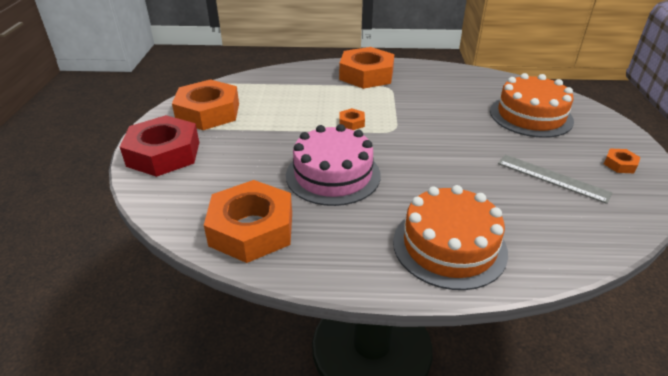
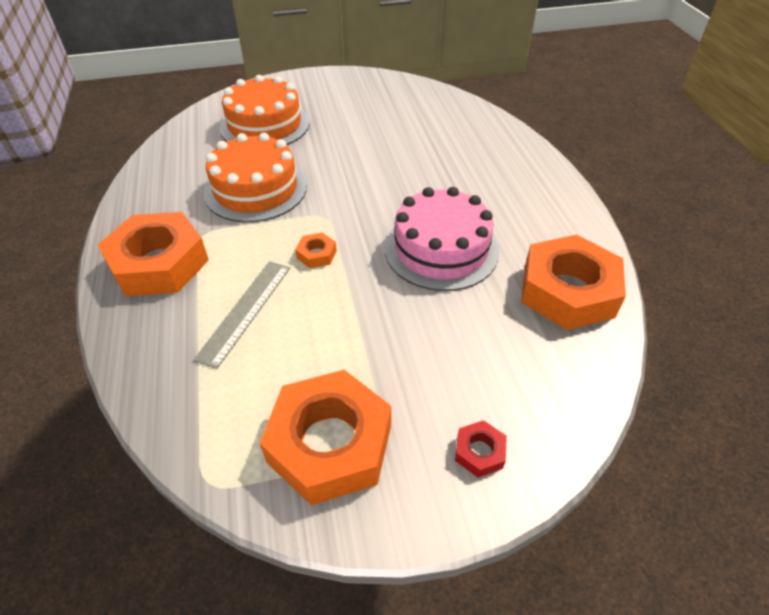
camera: 105 degrees left, 10 degrees up
(163, 154) = (479, 452): red nut -> red nut, size x0.42
(449, 246) = (505, 165): orange cake -> orange cake (256, 189)
(552, 178) = (379, 117): grey ruler -> grey ruler (245, 311)
(620, 164) = (343, 86): orange nut -> none

